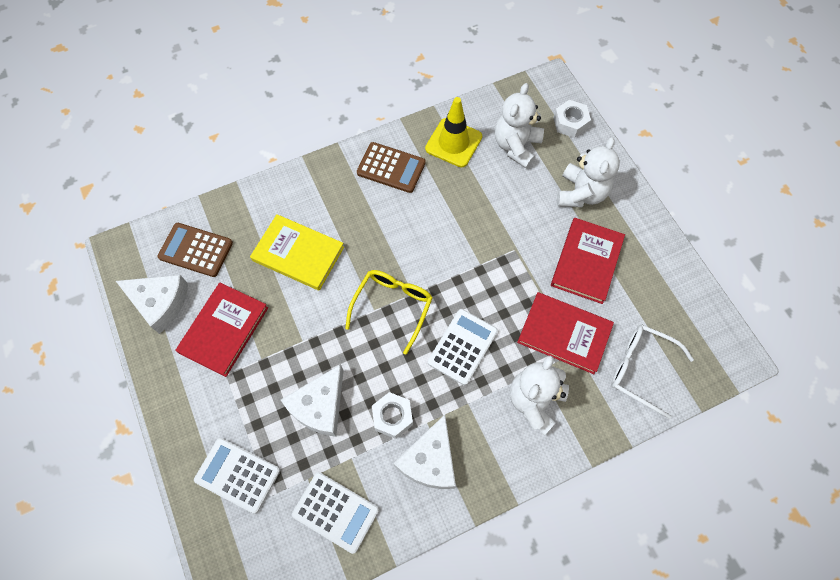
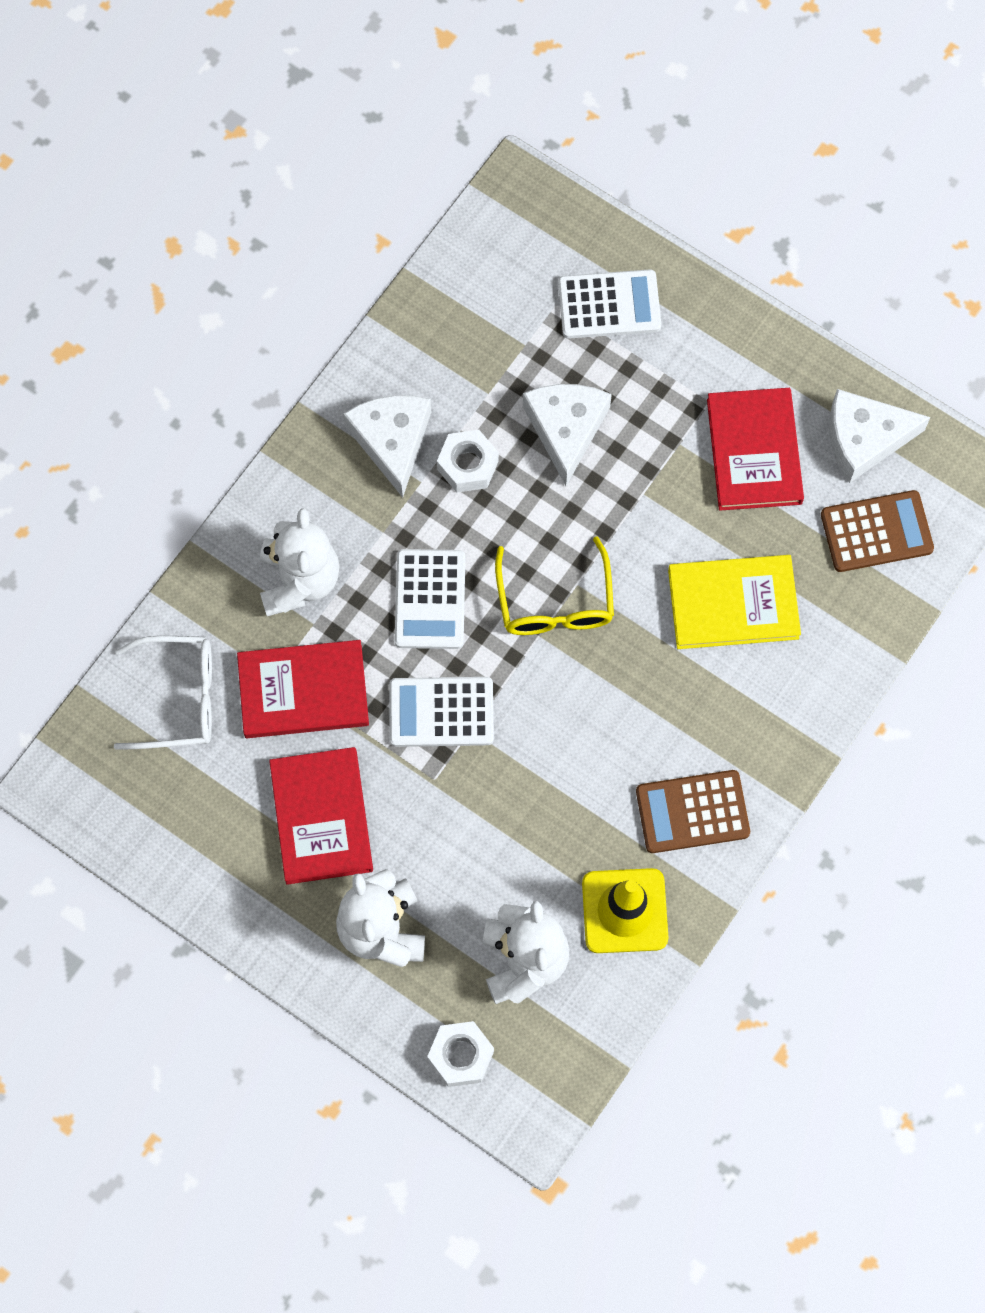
camera: 150 degrees right, 5 degrees up
(335, 512) = (469, 329): white calculator -> white calculator (441, 712)

